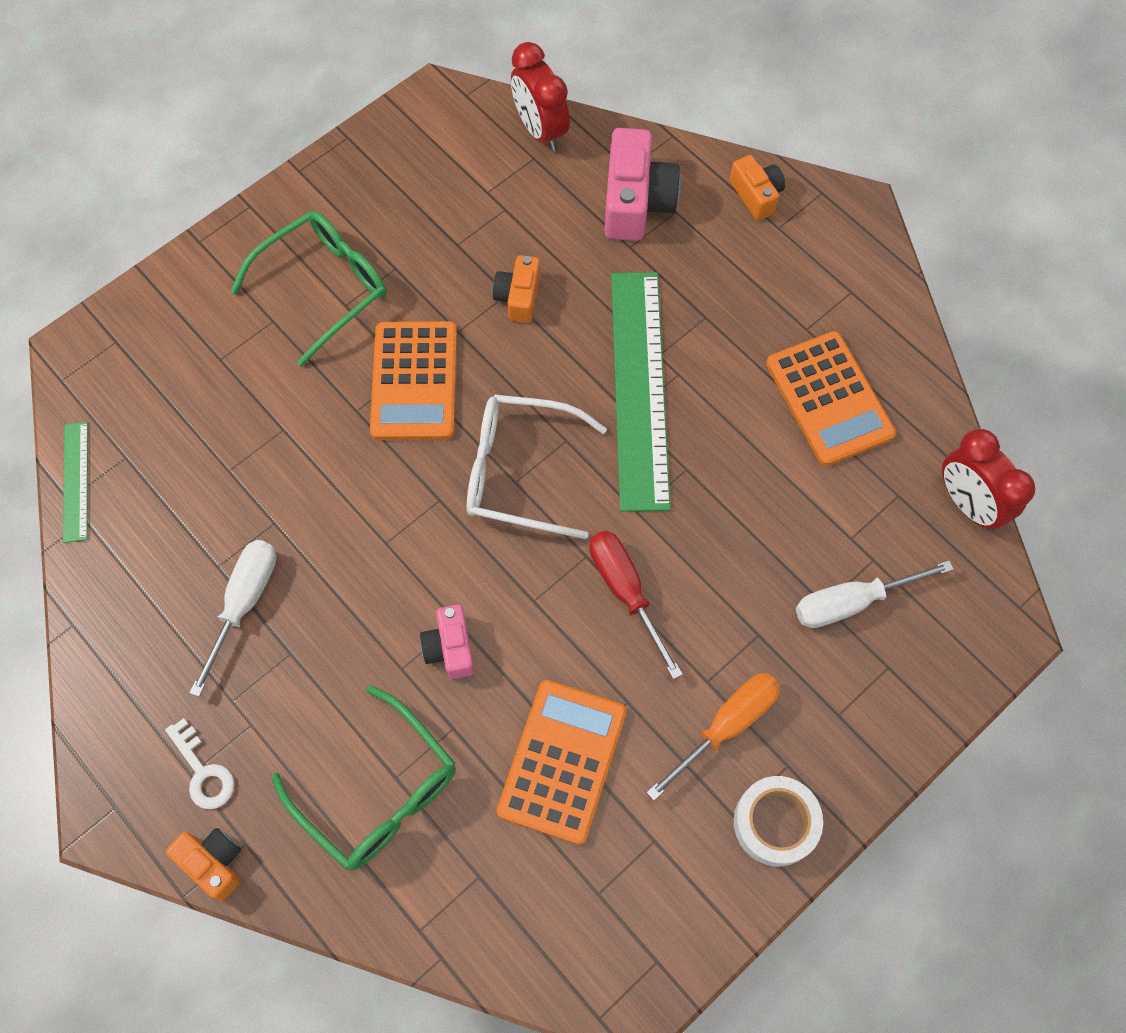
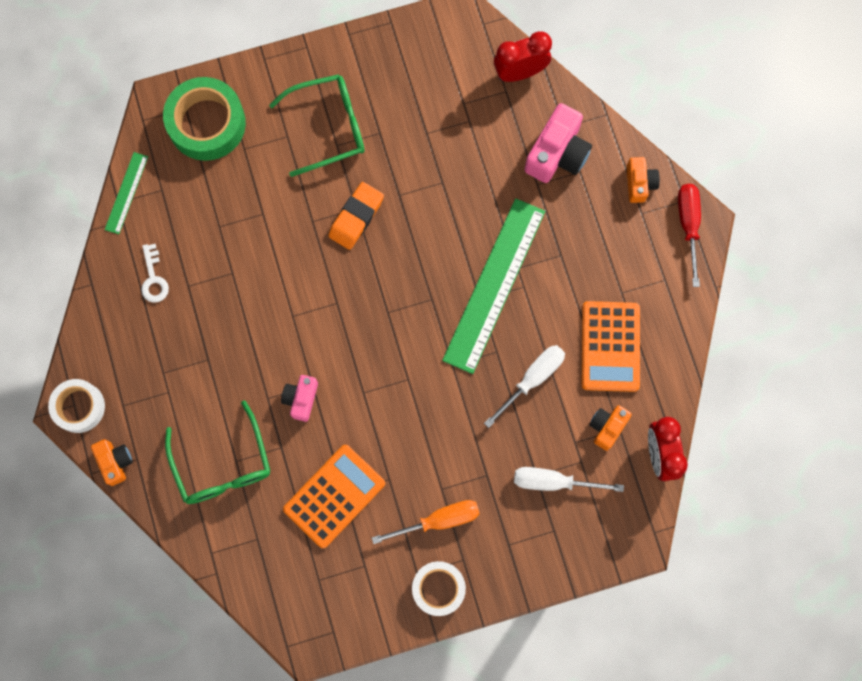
camera: 25 degrees right, 10 degrees up
(124, 807) = (79, 407): none -> white tape
(154, 348) = (207, 123): none -> green tape
(203, 771) = (130, 407): white key -> white key (154, 278)
(244, 603) = (194, 316): white screwdriver -> white screwdriver (532, 379)
(414, 381) = (356, 217): orange calculator -> orange eraser
(518, 297) = (448, 188): orange camera -> orange camera (607, 427)
(521, 472) = (394, 307): white glasses -> none
(540, 130) = (520, 72): red clock -> red clock turned 75 degrees clockwise
(625, 591) = (420, 412): red screwdriver -> red screwdriver (688, 225)

